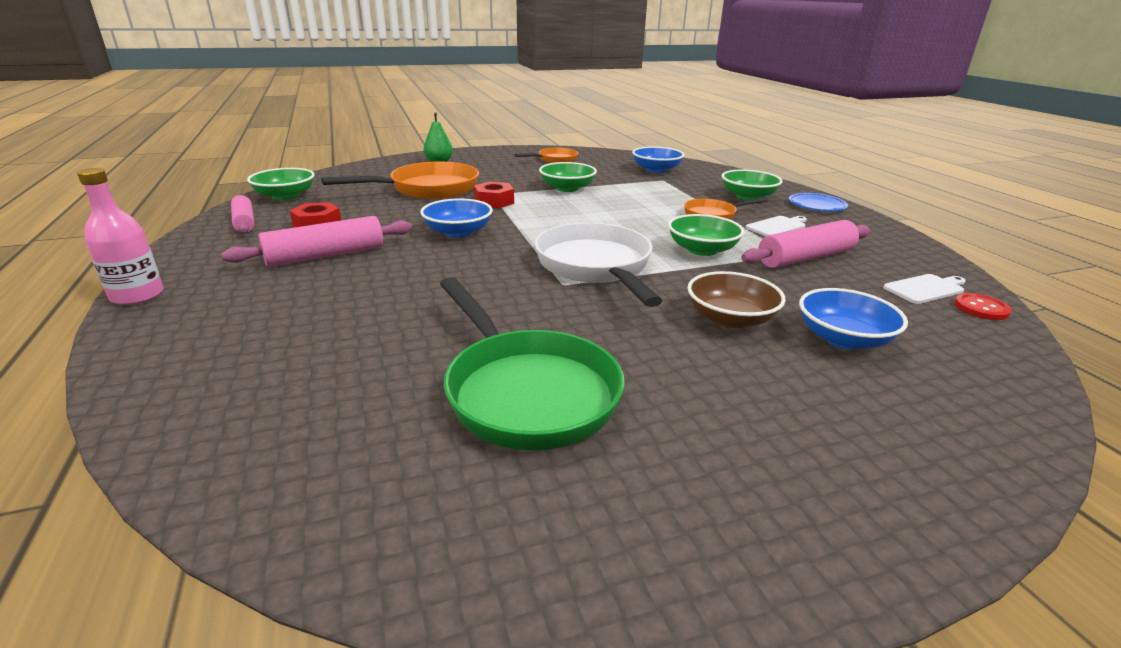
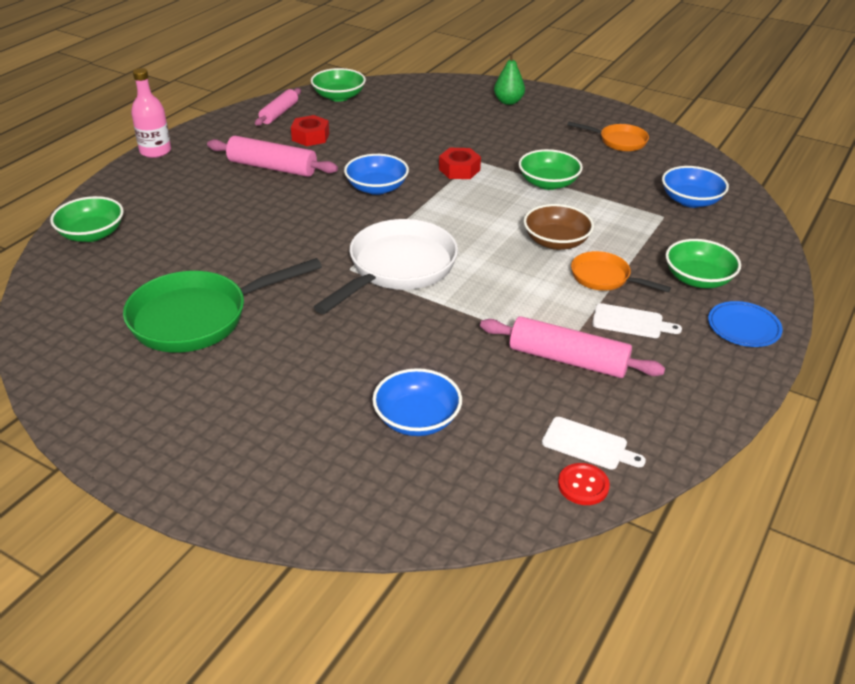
camera: 50 degrees right, 10 degrees up
(428, 189) = (439, 132): orange pan -> none
(526, 391) = (198, 318): green pan -> green pan turned 45 degrees clockwise
(702, 250) = (504, 302): green bowl -> green bowl (92, 234)
(730, 319) = (385, 358): brown bowl -> brown bowl (556, 242)

